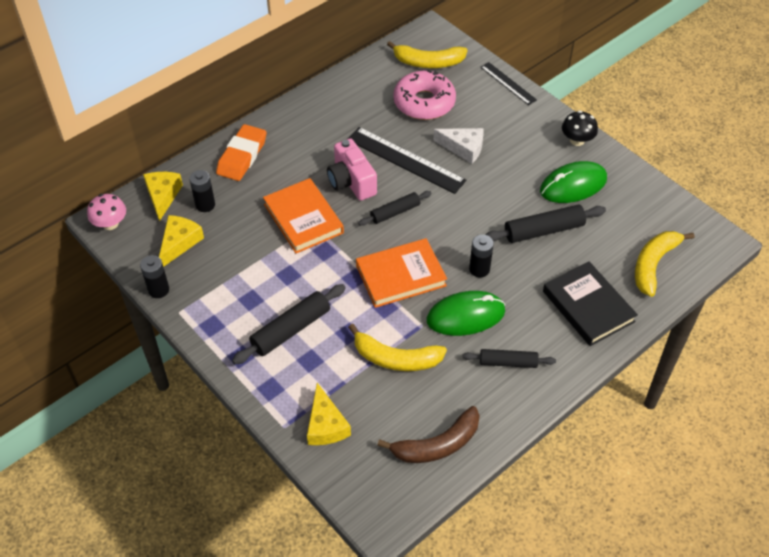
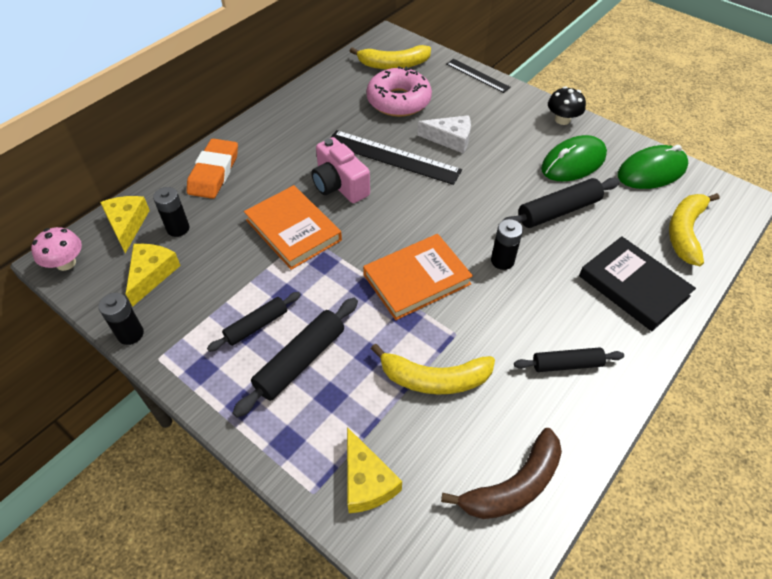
camera: 10 degrees left, 0 degrees up
(395, 212) = (394, 211): black rolling pin -> black rolling pin (256, 325)
(465, 316) = (502, 315): green mouse -> green mouse (651, 171)

